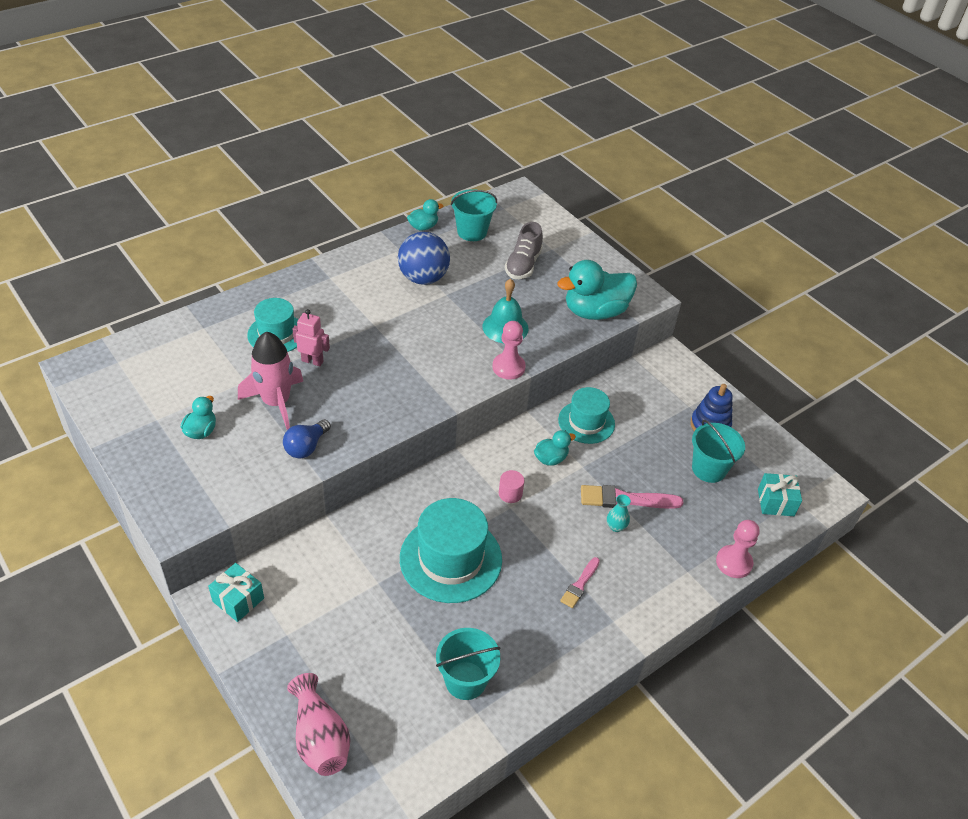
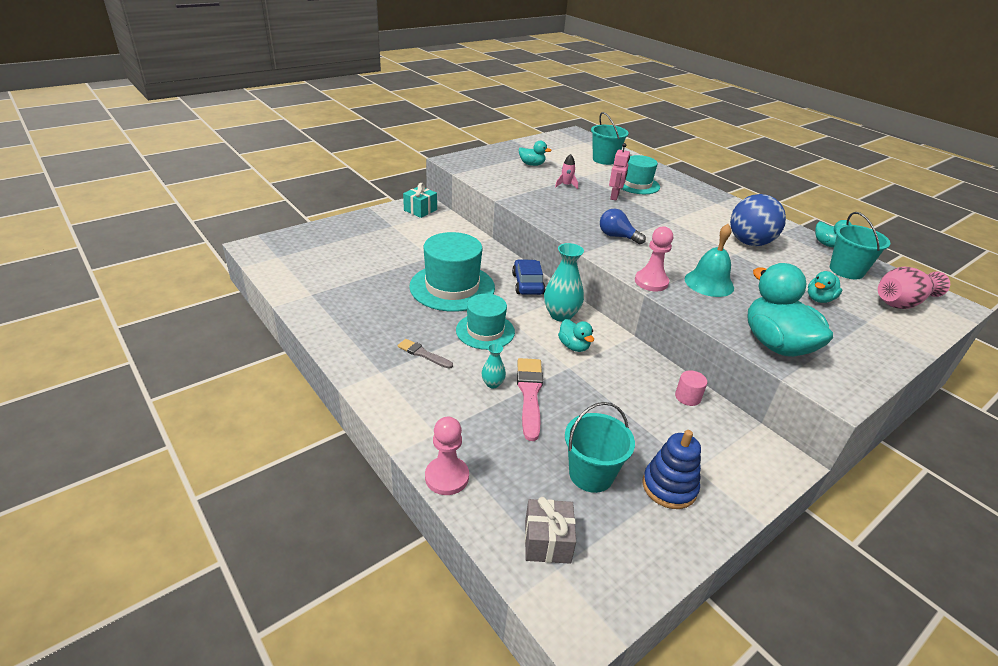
camera: 90 degrees right, 10 degrees down
(276, 402) = (566, 185): pink rocket -> pink rocket, size x0.45
(306, 447) = (525, 195): blue light bulb -> blue light bulb (617, 236)
(319, 738) = (313, 236): pink vase -> pink vase (902, 302)
(440, 485) = (527, 284): none -> blue car
(465, 680) = (339, 290): turquoise bucket -> turquoise bucket (604, 160)
(499, 462) = (561, 315): none -> turquoise vase
(510, 493) = (525, 319): pink cylinder -> pink cylinder (687, 397)
(523, 265) = (819, 299): grey shoe -> turquoise duck
(580, 584) = (423, 354): pink brush -> grey brush
(586, 422) = (633, 374): turquoise hat -> turquoise hat (485, 331)
(775, 502) = (547, 541): turquoise gift -> grey gift

